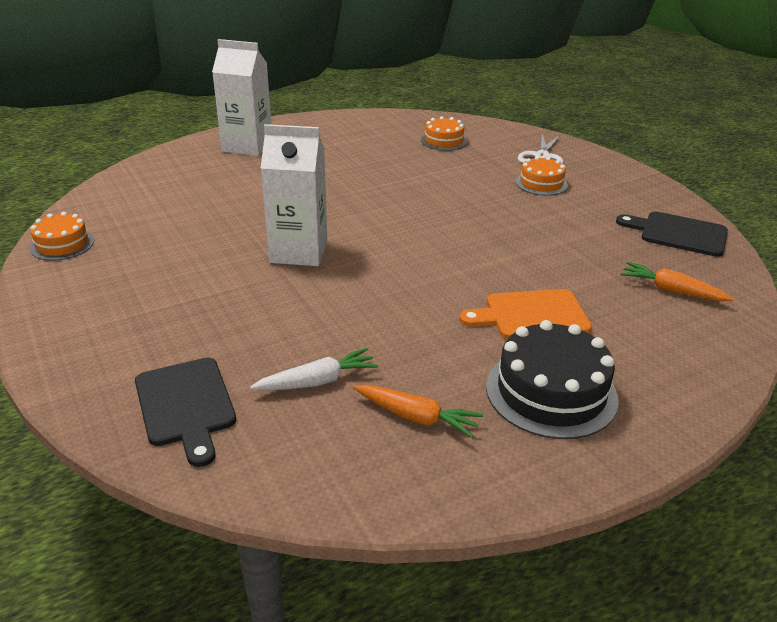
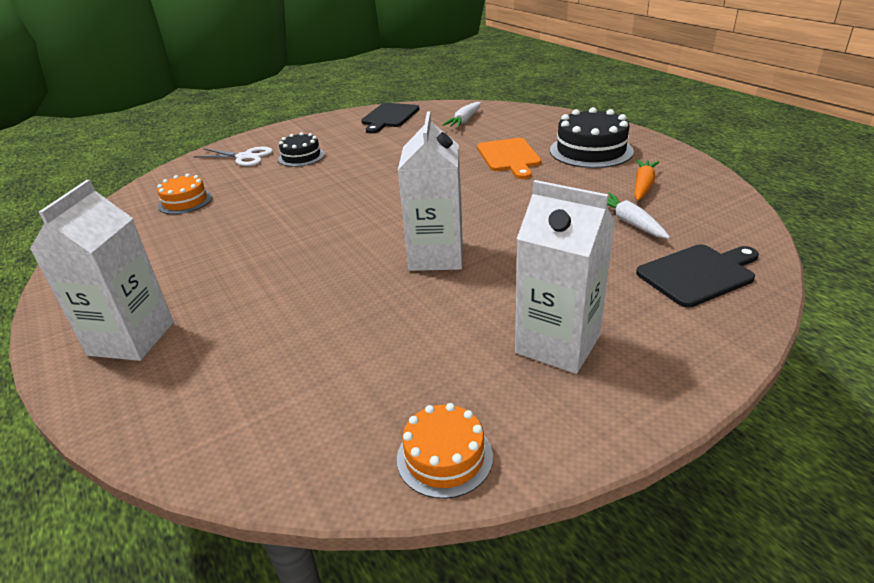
camera: 90 degrees left, 0 degrees up
(135, 298) = (558, 344): none -> white carton
(541, 183) = (301, 157): orange cake -> black cake
(671, 290) = (464, 121): orange carrot -> white carrot

